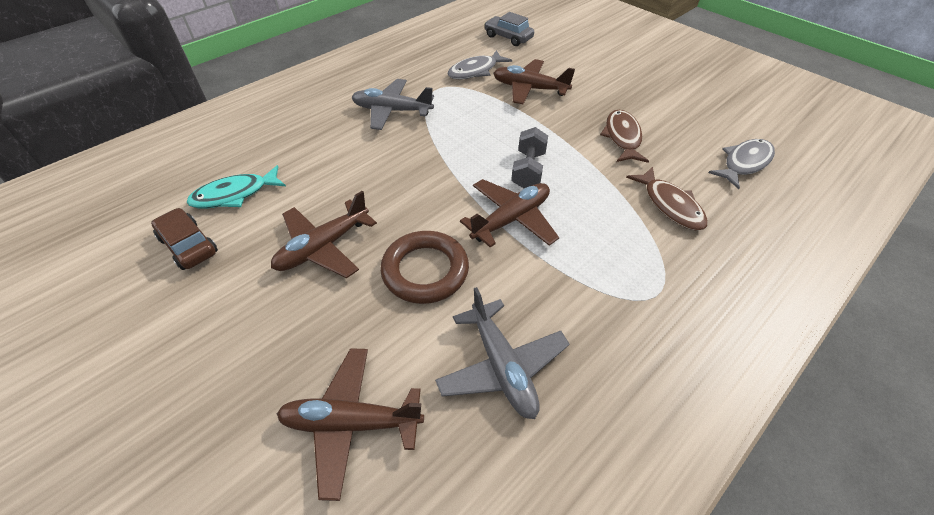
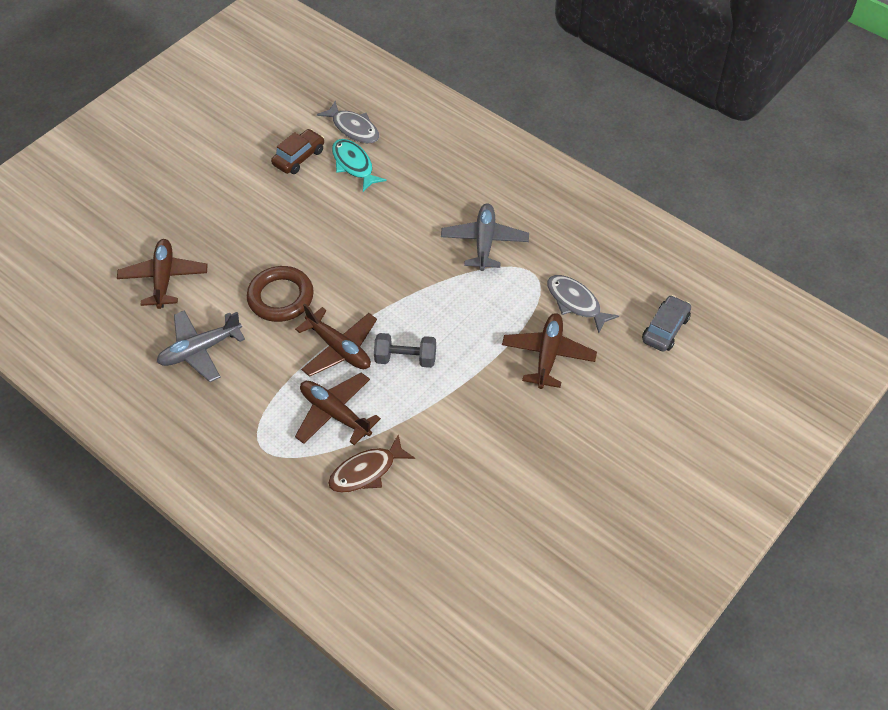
camera: 85 degrees right, 5 degrees up
(323, 247) = (301, 232): brown plane -> brown plane (335, 414)
(622, 137) = (468, 440): brown fish -> none
(744, 163) = (438, 550): grey fish -> grey fish (353, 128)

